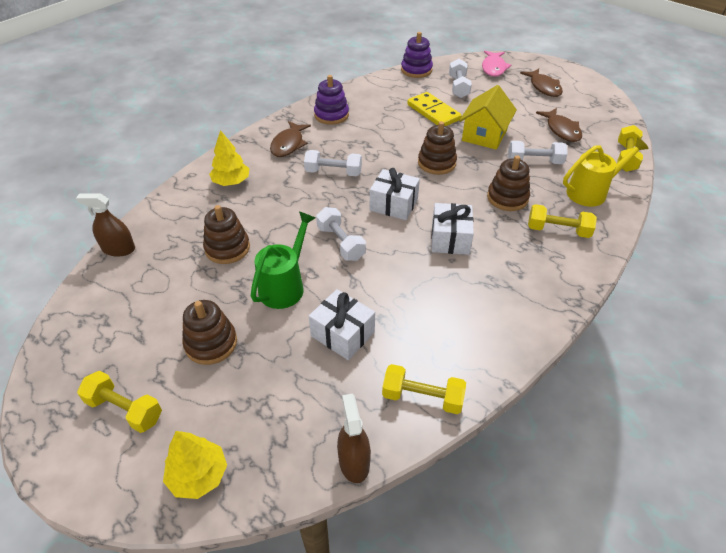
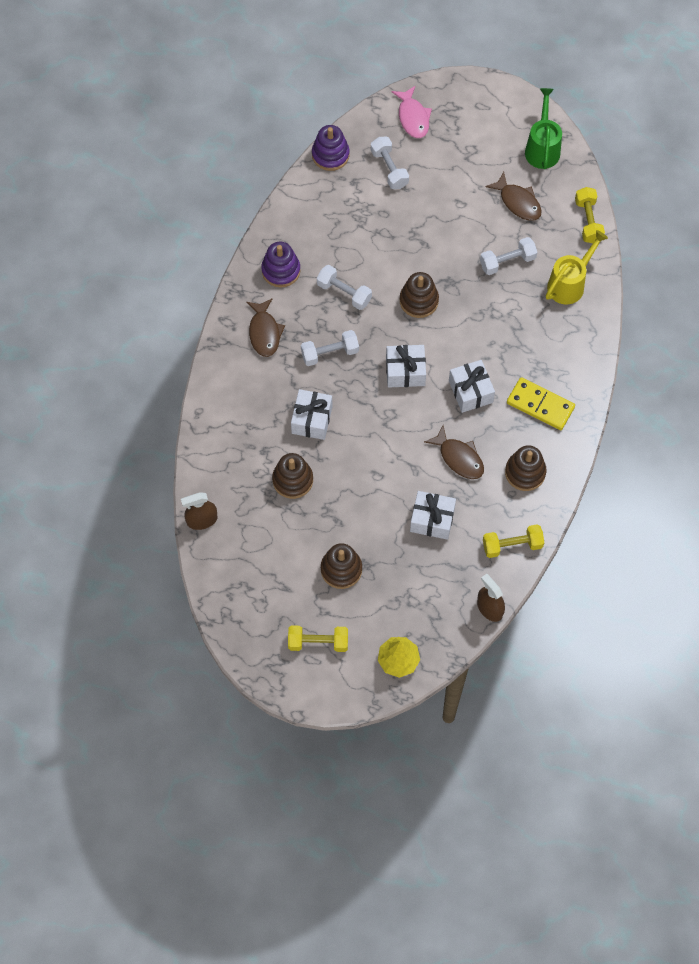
camera: 25 degrees left, 20 degrees up
(231, 182) = (243, 405): yellow tree -> none
(282, 210) = (312, 420): none -> white gift
(285, 285) = (363, 496): green watering can -> green watering can (542, 147)
(341, 243) = (383, 434): white dumbbell -> white dumbbell (344, 293)
(433, 112) = (382, 223): yellow domino -> yellow domino (540, 405)
(484, 135) = (447, 241): yellow house -> none
(507, 198) = (500, 322): brown stacking toy -> brown stacking toy (525, 472)
(544, 87) = (478, 134): brown fish -> brown fish (459, 458)
(558, 230) = (555, 344): yellow dumbbell -> none

